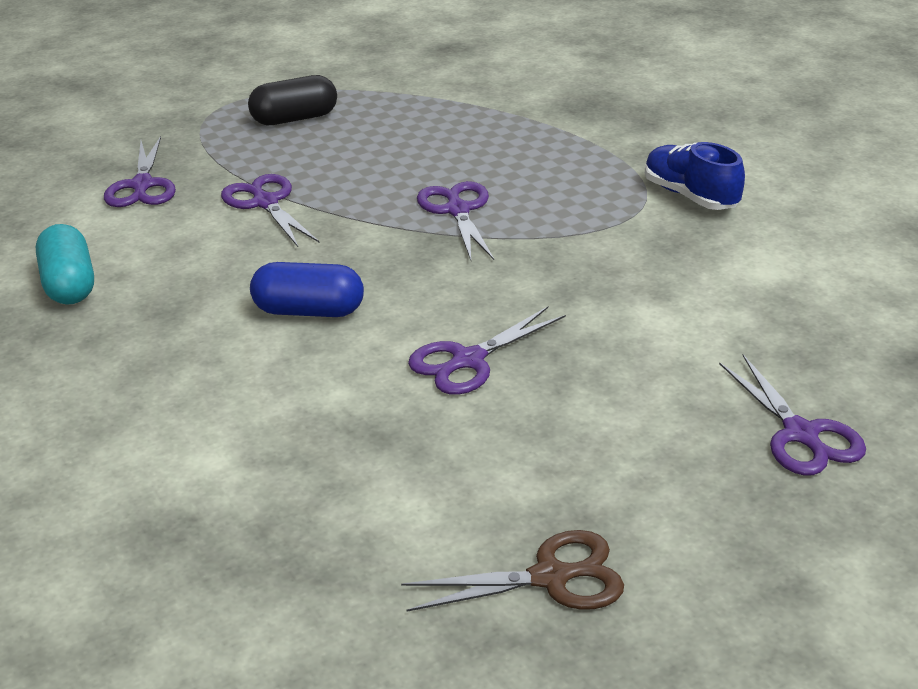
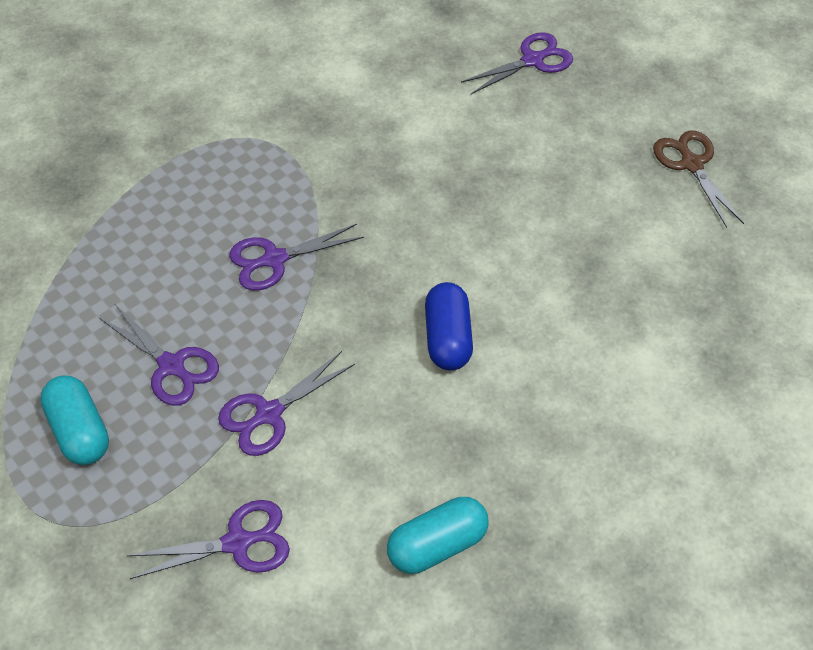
camera: 100 degrees left, 20 degrees up
(294, 119) = (80, 430): black capsule -> turquoise capsule
(468, 360) = (493, 225): purple scissors -> purple scissors (171, 366)
(690, 196) = (242, 111): blue shoe -> none

